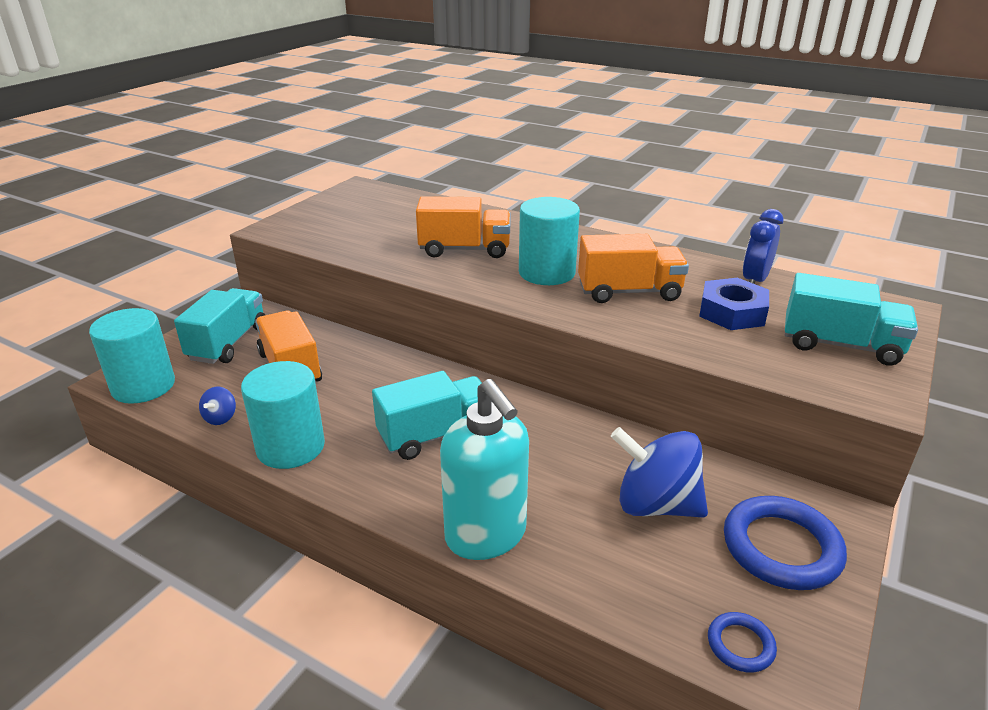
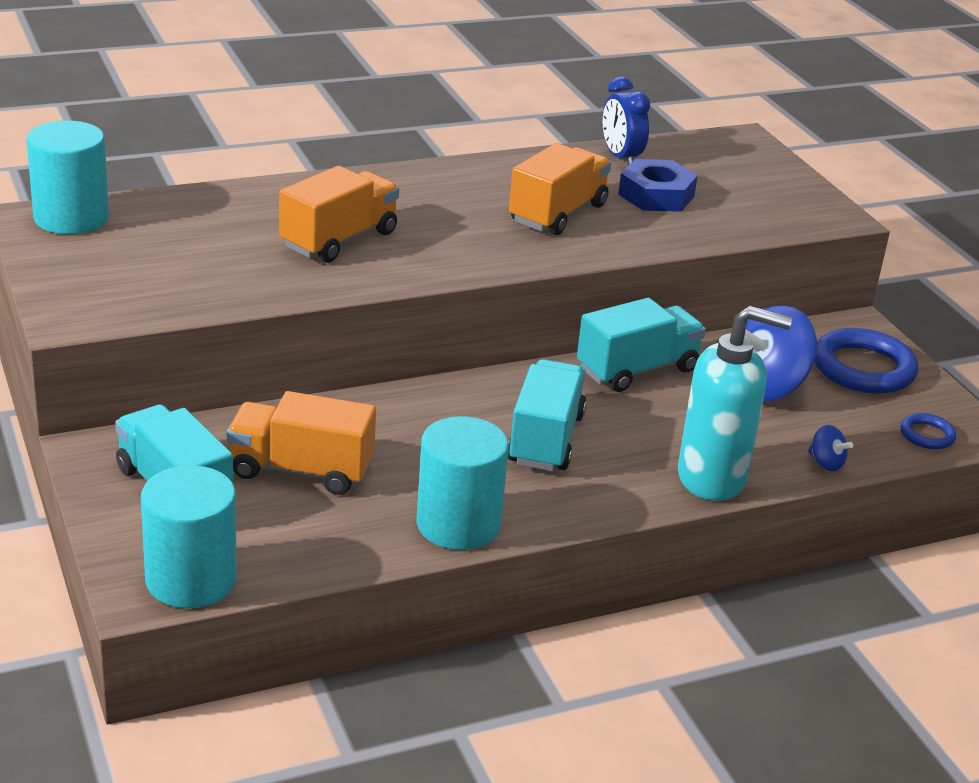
camera: 55 degrees left, 0 degrees up
(220, 418) = (342, 548): blue spinning top -> blue spinning top (826, 463)
(546, 273) = (461, 228): turquoise cylinder -> turquoise cylinder (71, 218)
(840, 345) = (759, 188): turquoise truck -> turquoise truck (637, 369)

